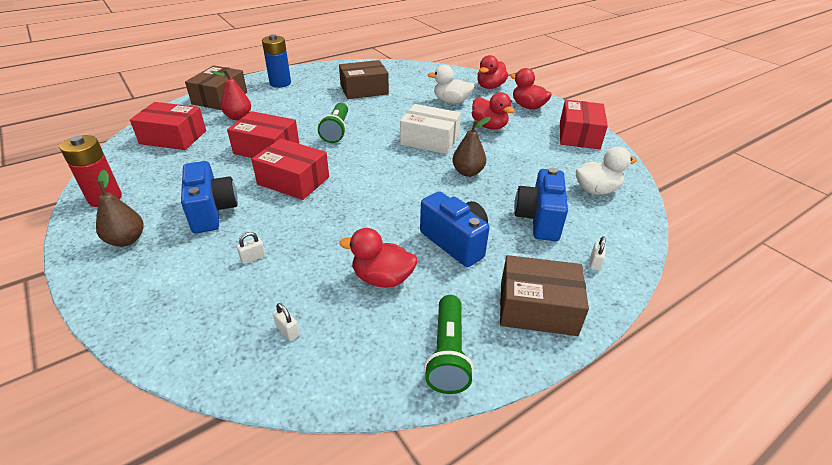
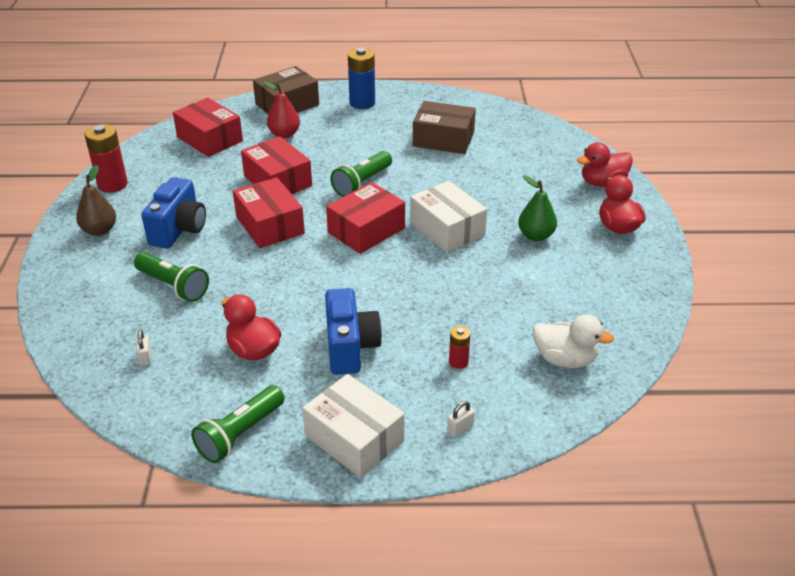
camera: 35 degrees right, 0 degrees up
(253, 258) = (173, 286): white padlock -> green flashlight
(451, 101) = (528, 188): white duck -> none
(468, 172) = (445, 282): brown pear -> none
(489, 126) = (535, 236): red duck -> green pear
(537, 308) = (354, 438): brown box -> white box
(539, 219) = (458, 362): blue camera -> red battery
(579, 135) = (635, 288): red box -> red box (366, 230)

